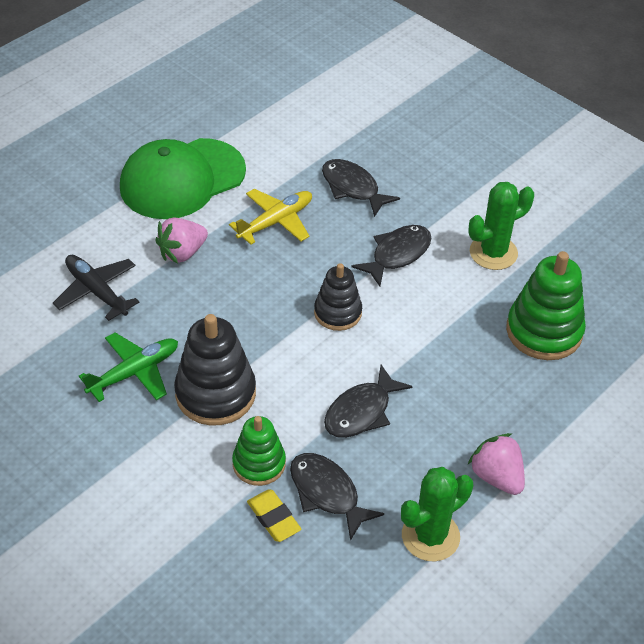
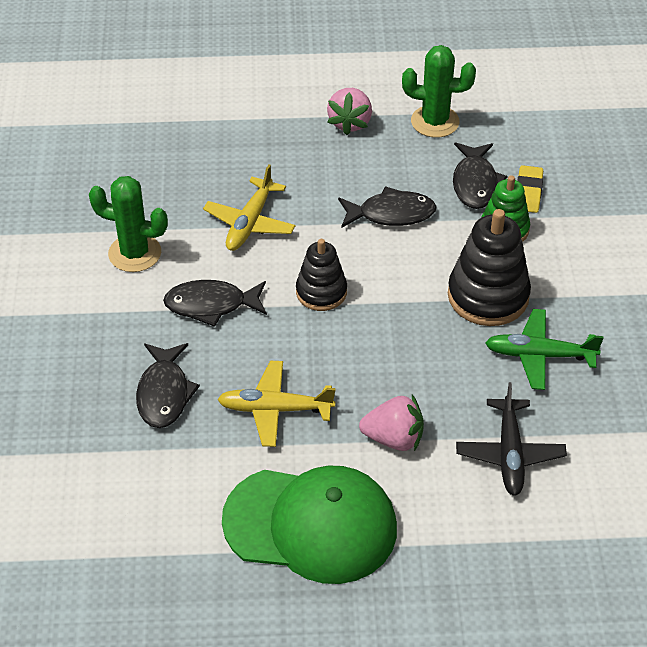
camera: 135 degrees left, 0 degrees up
(451, 328) = (250, 223): none -> yellow plane
(544, 331) = (187, 177): green stacking toy -> none

